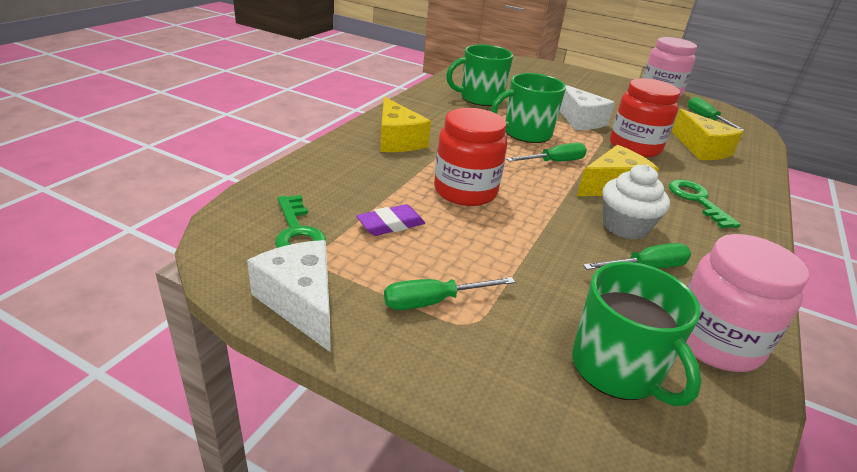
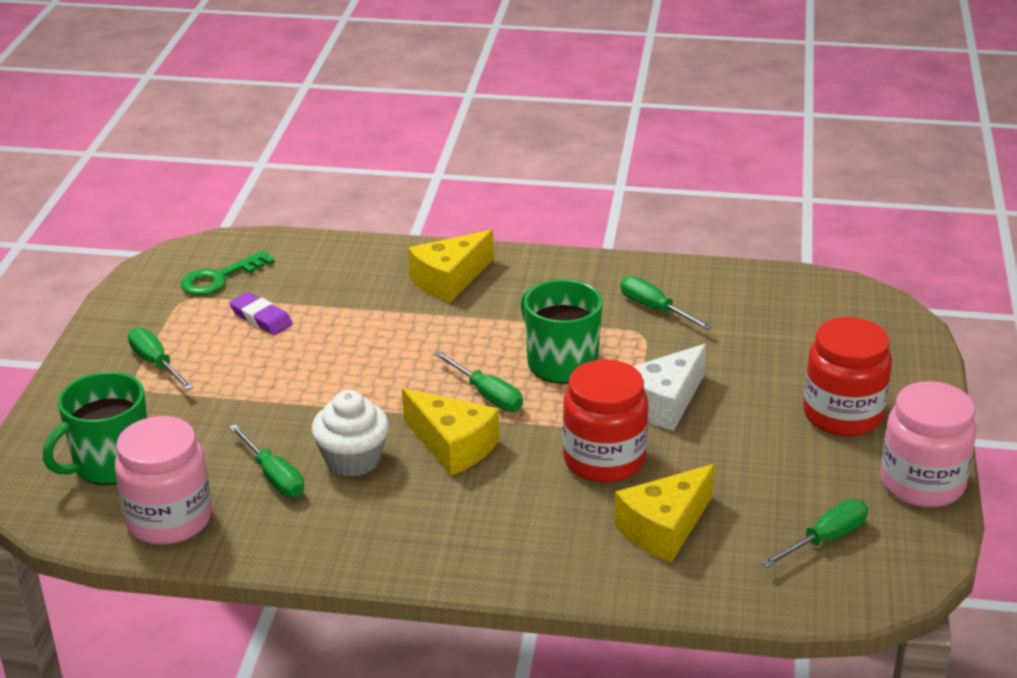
camera: 75 degrees right, 0 degrees up
(301, 302) = (127, 307): white cheese -> none
(465, 191) = (357, 345): red jar -> red jar (842, 415)
(480, 98) = (655, 309): green mug -> green screwdriver
(697, 200) = (465, 517): green key -> none

